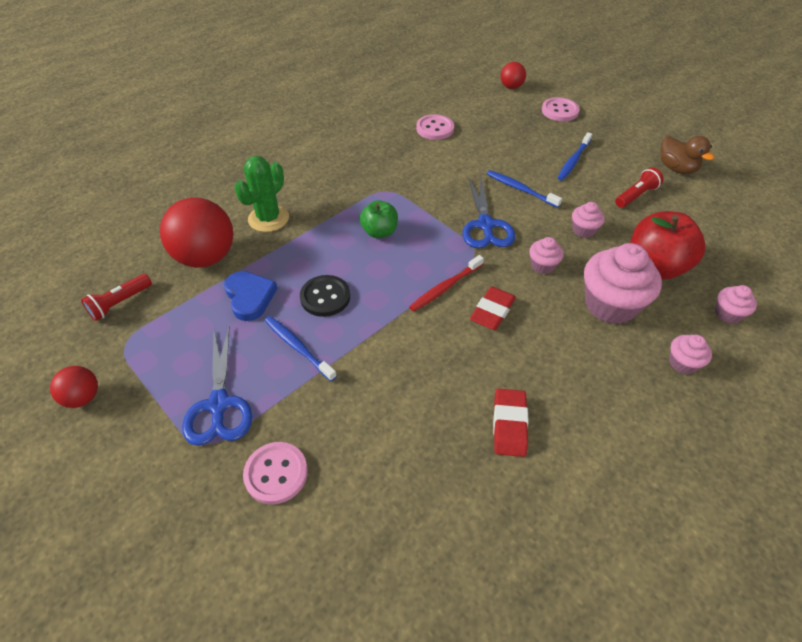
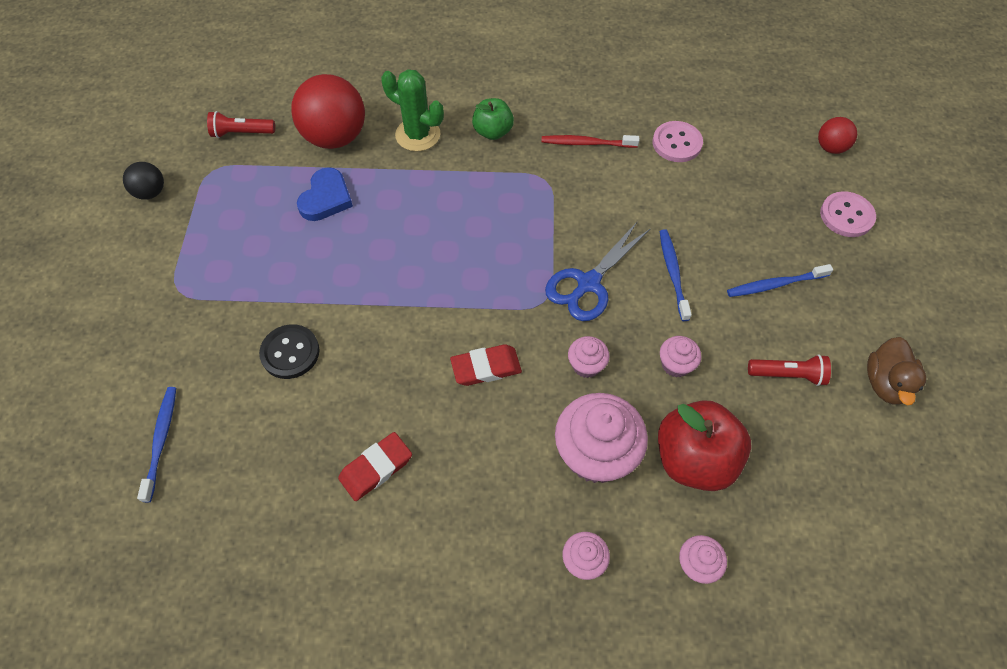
camera: 45 degrees right, 10 degrees up
(83, 397) = (151, 192): red ball -> black ball
(219, 404) = (216, 269): blue scissors -> none
(268, 218) = (418, 135): green cactus -> green cactus turned 45 degrees clockwise
(276, 473) = (193, 352): pink button -> none
(298, 347) = (310, 269): blue toothbrush -> blue toothbrush (161, 440)
(325, 297) = (376, 243): black button -> black button (290, 352)
(379, 232) = (488, 217): green apple -> green apple (493, 132)
(445, 287) = (476, 313): red toothbrush -> red toothbrush (586, 143)

